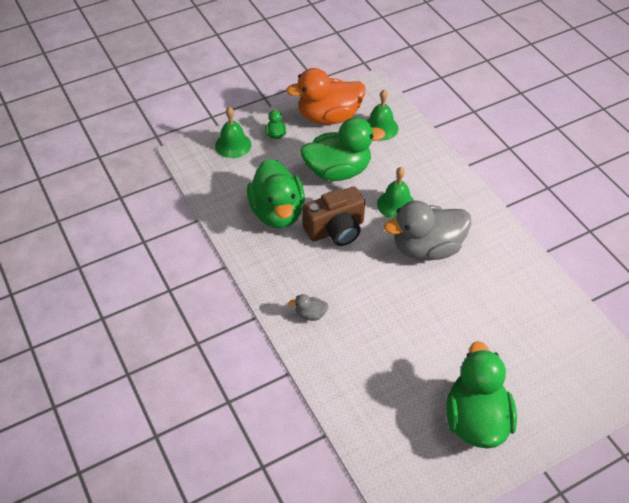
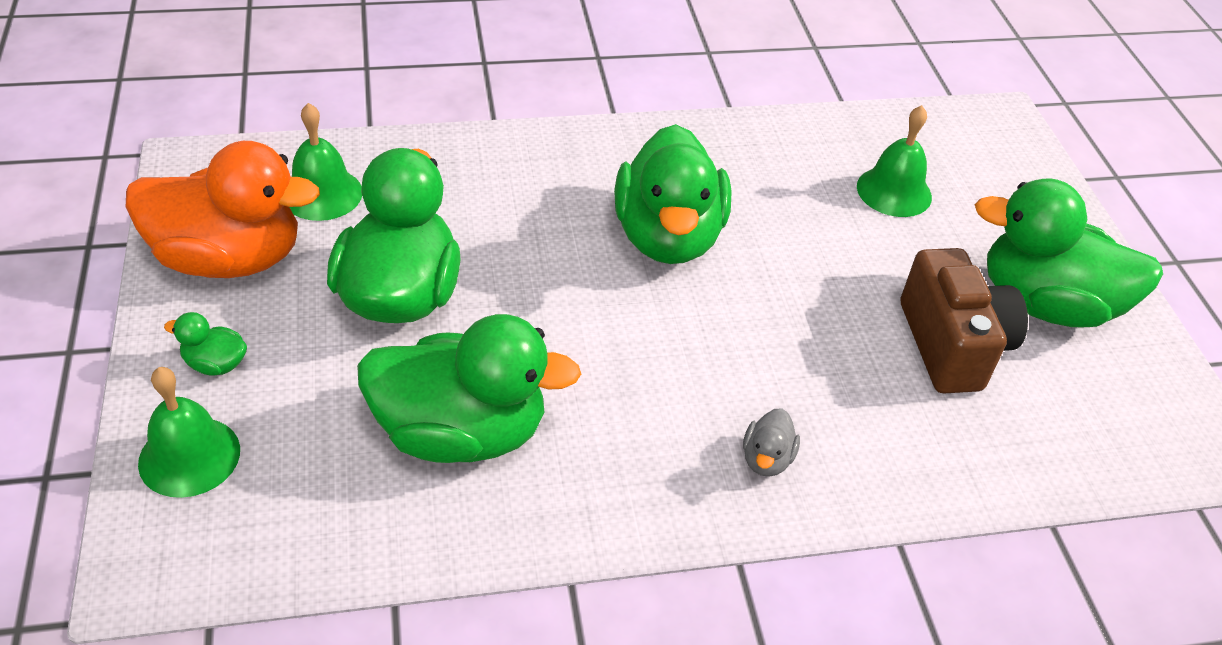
camera: 75 degrees left, 5 degrees down
(328, 117) = (229, 258): orange duck -> orange duck turned 90 degrees counterclockwise
(335, 229) = (561, 349): brown camera -> brown camera (952, 345)
(396, 204) = (541, 240): green bell -> green bell (894, 191)
(426, 248) = (668, 237): grey duck -> green duck

